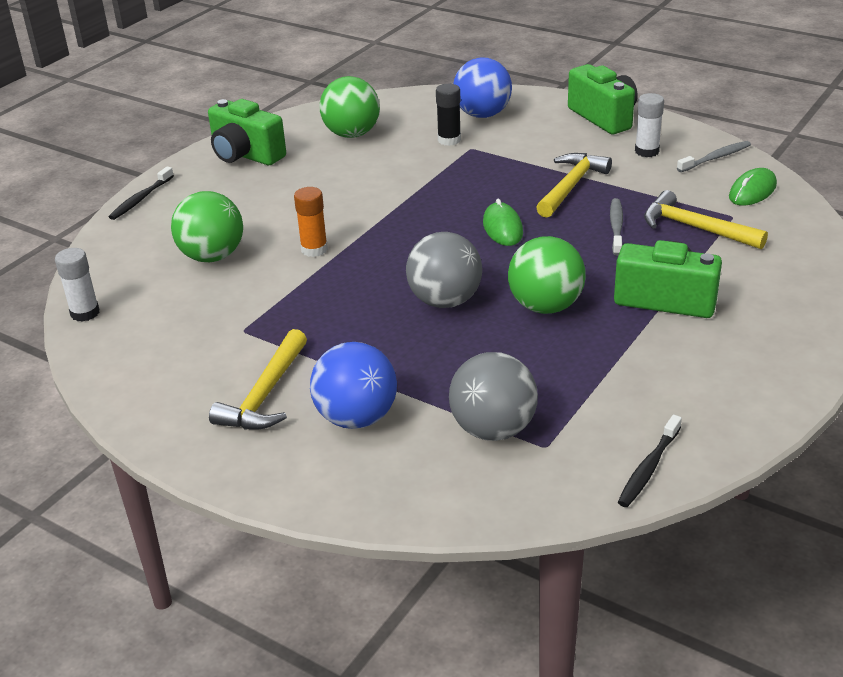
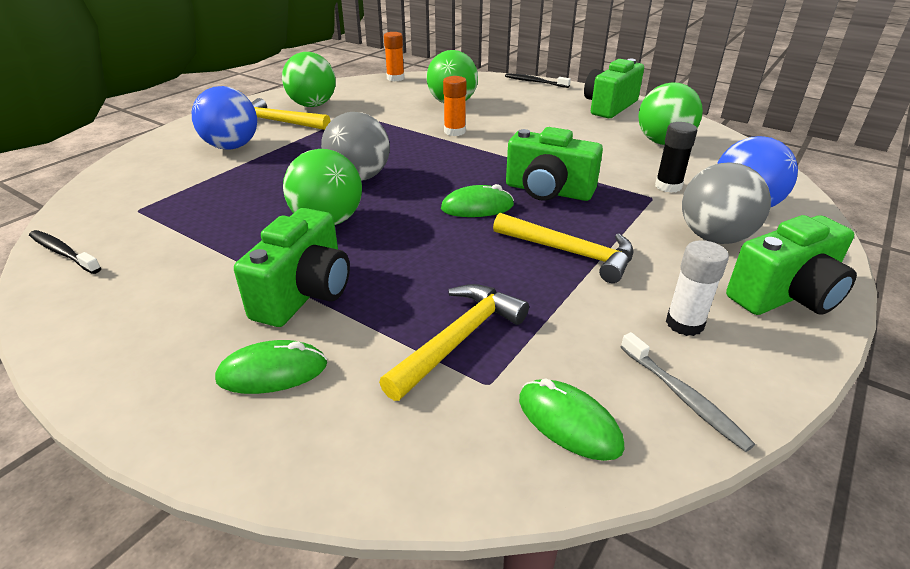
camera: 90 degrees right, 0 degrees up
(85, 313) = (395, 78): white glue stick -> orange glue stick
(196, 375) = (312, 105): none -> green ball
(465, 194) = (548, 191): none -> green camera
(493, 429) = (176, 190): grey ball -> grey ball (714, 237)
(616, 227) = (469, 275): grey toothbrush -> none
(760, 297) = (272, 372): none -> green mouse

